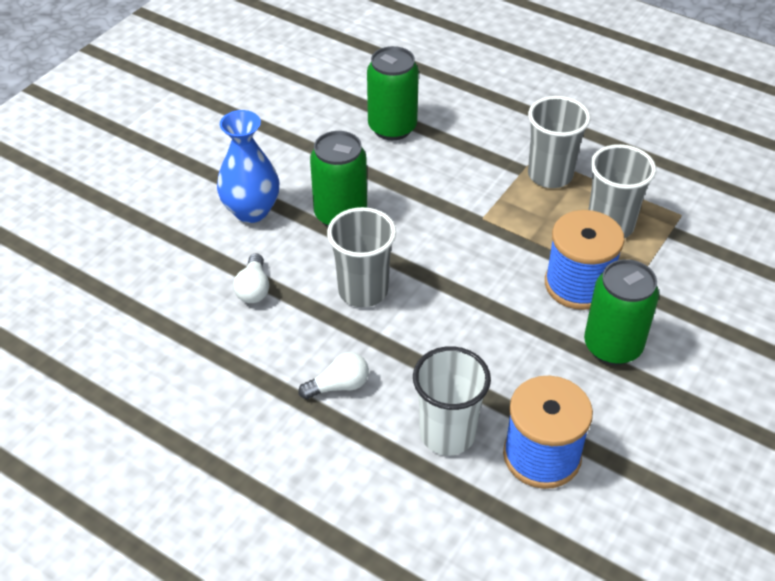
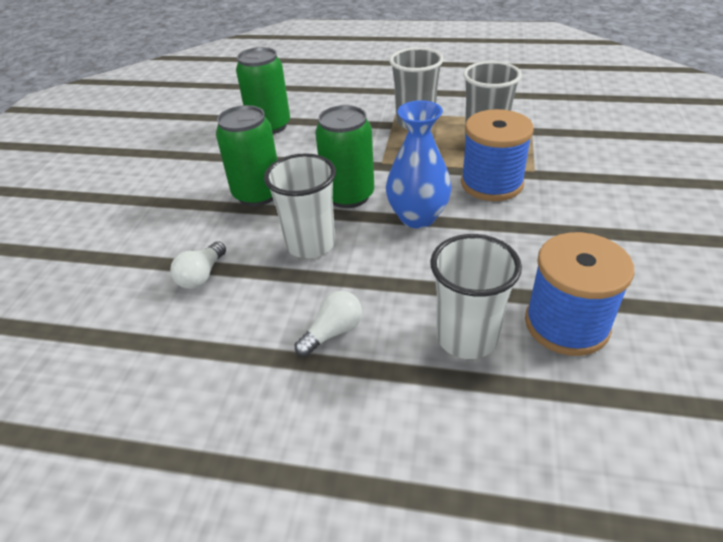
camera: 20 degrees left, 5 degrees down
(251, 211) = (171, 215): blue vase -> blue vase (417, 217)
(254, 289) = (202, 275): white light bulb -> white light bulb turned 45 degrees clockwise
(363, 291) = (310, 244): grey cup -> white cup
(612, 346) = (554, 217): green can -> green can (349, 196)

